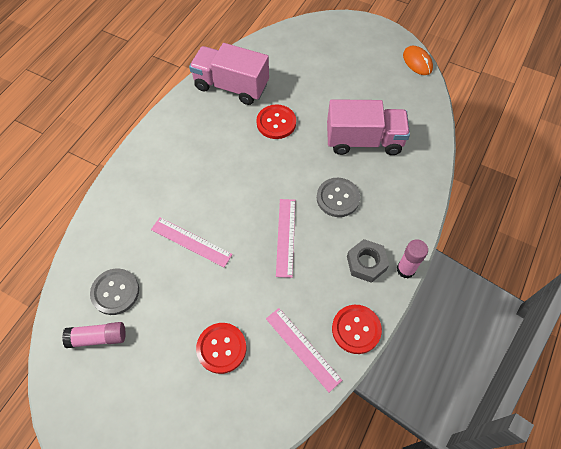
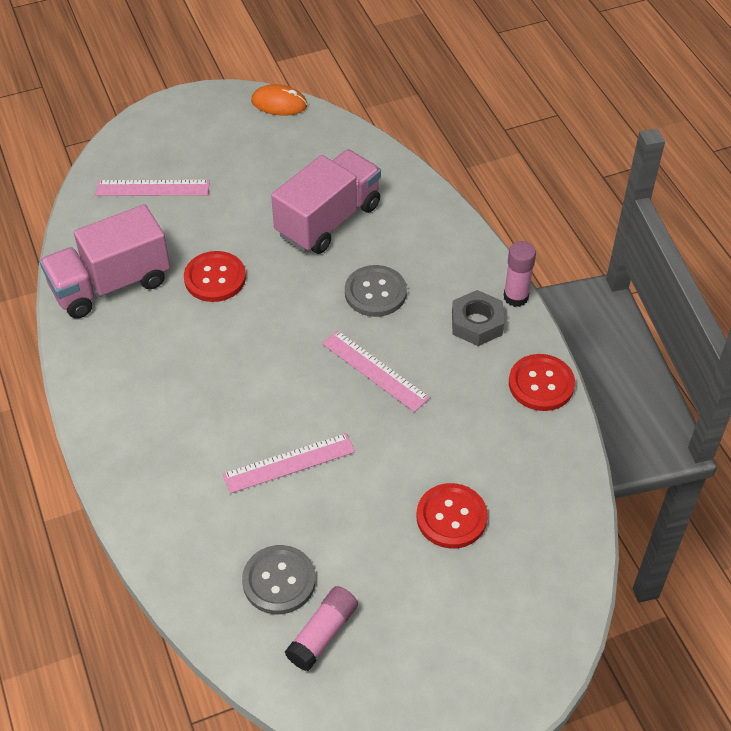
camera: 50 degrees left, 10 degrees down
(303, 348) = (519, 443): pink ruler -> pink ruler (153, 188)

